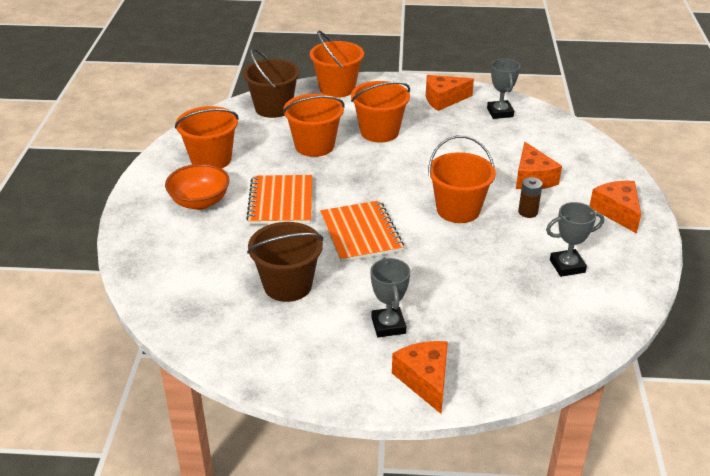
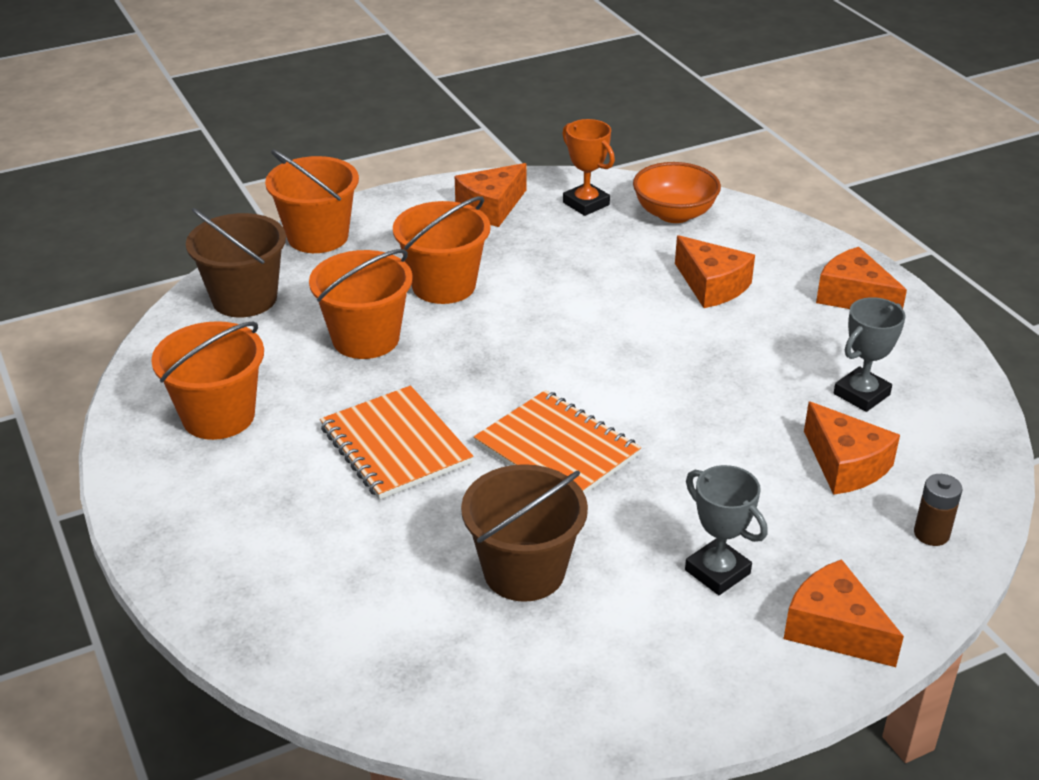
camera: 30 degrees left, 0 degrees up
(200, 202) = (265, 493): orange bowl -> orange bowl (674, 214)
(458, 210) = (657, 365): orange bucket -> none
(500, 112) = (586, 204): grey trophy -> orange trophy
(518, 300) = (845, 465): none -> orange cheese
(528, 212) = (748, 336): brown battery -> brown battery (931, 534)

